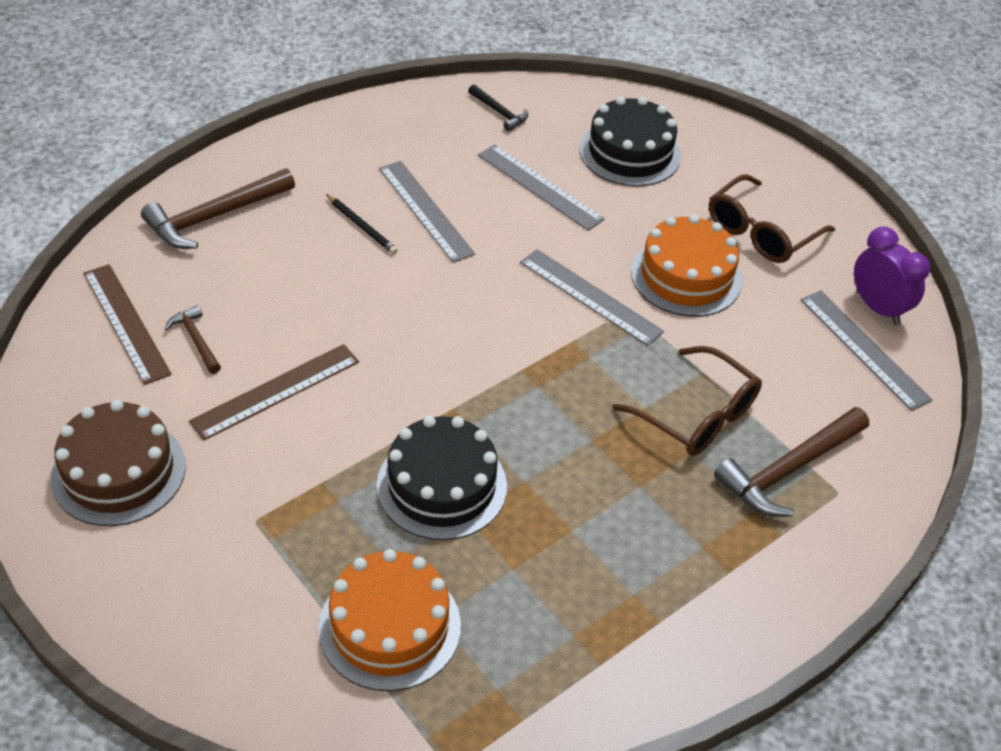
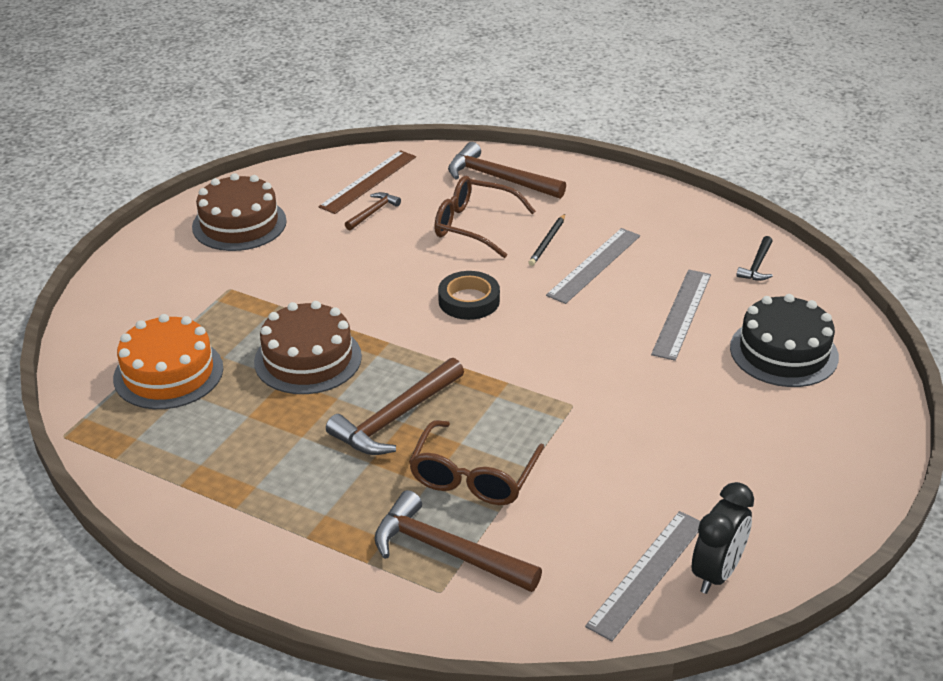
camera: 70 degrees right, 10 degrees down
(275, 391) = (349, 259): brown ruler -> none
(422, 321) = (469, 300): none -> black tape
(441, 485) = (308, 359): black cake -> brown cake
(582, 444) = (395, 418): none -> brown hammer
(590, 296) = (569, 378): grey ruler -> none
(686, 276) = (645, 428): orange cake -> none
(761, 232) = (753, 463): brown glasses -> brown glasses (473, 226)
(877, 308) = (717, 573): purple clock -> black clock

